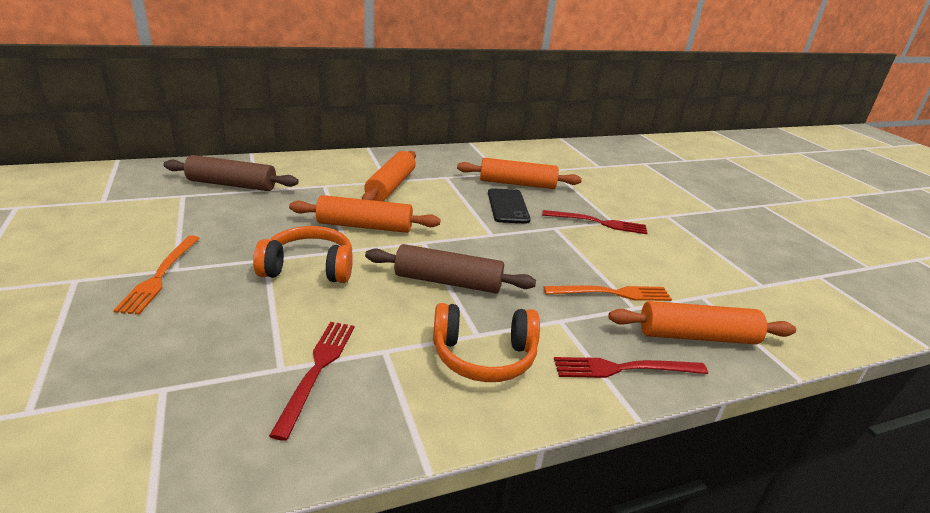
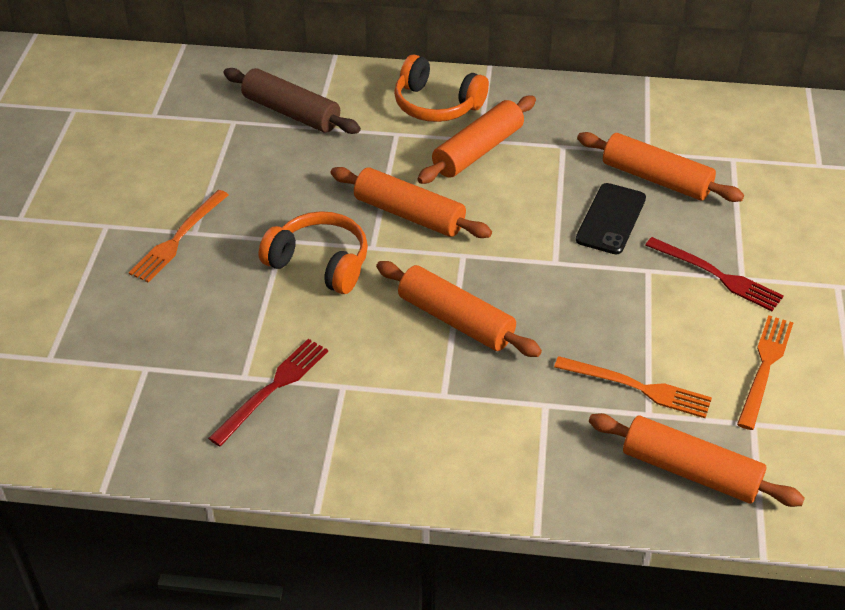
camera: 30 degrees right, 15 degrees up
(448, 282) = (456, 320): brown rolling pin -> orange rolling pin
(484, 356) = (433, 421): orange headphones -> orange headphones (436, 105)
(624, 368) = (568, 480): red fork -> none
(674, 263) = (765, 367): none -> orange fork

